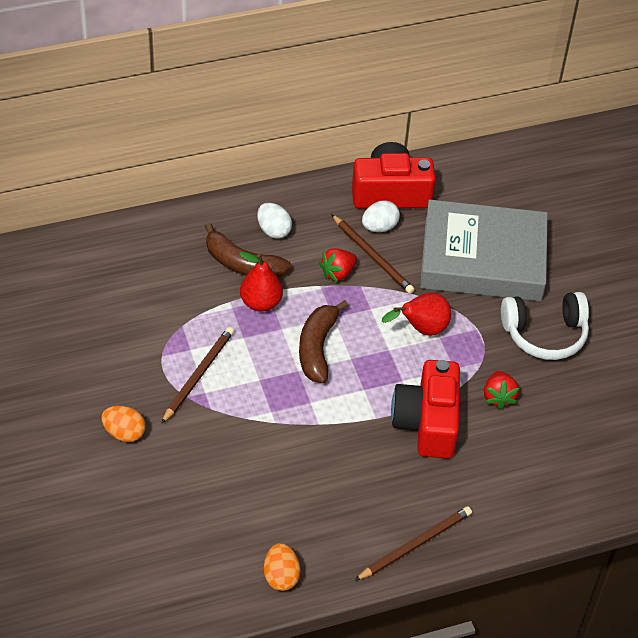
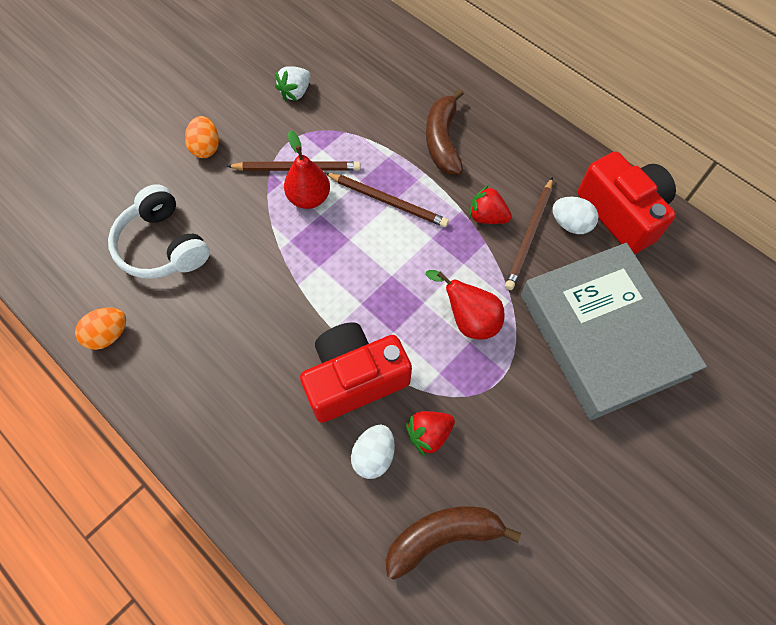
camera: 65 degrees right, 15 degrees up
(109, 341) = (295, 92): none -> white strawberry
(261, 303) = (408, 174): red pear -> red pear (309, 198)
(273, 230) = (499, 144): white egg -> white egg (373, 455)
(317, 348) = (385, 242): brown banana -> brown banana (442, 537)
(415, 544) = (197, 437): brown pencil -> brown pencil (388, 201)
(545, 334) = (546, 445): white headphones -> white headphones (163, 246)

